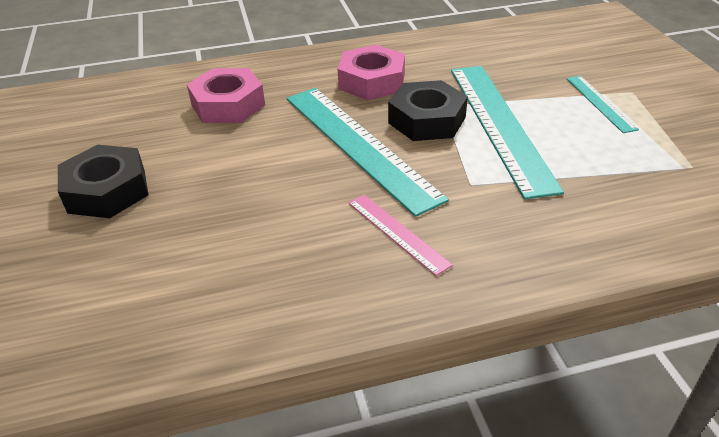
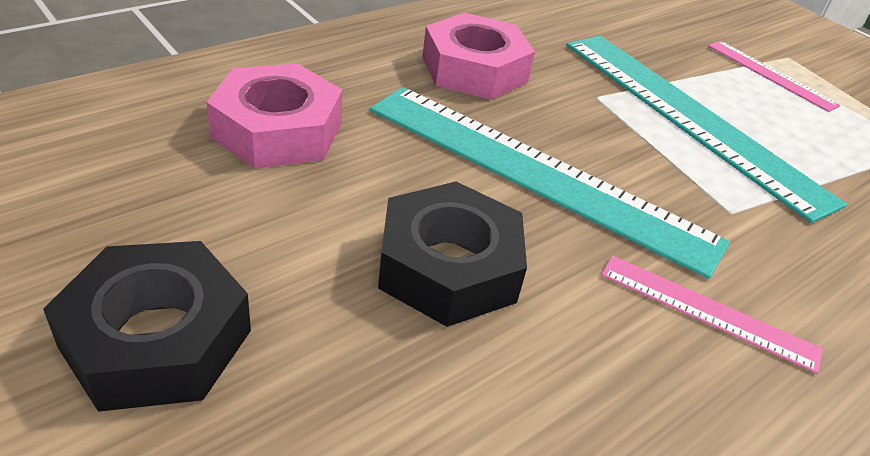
camera: 30 degrees left, 0 degrees up
(426, 120) = (596, 121): black nut -> black nut (448, 267)
(600, 103) = (770, 75): turquoise ruler -> pink ruler

